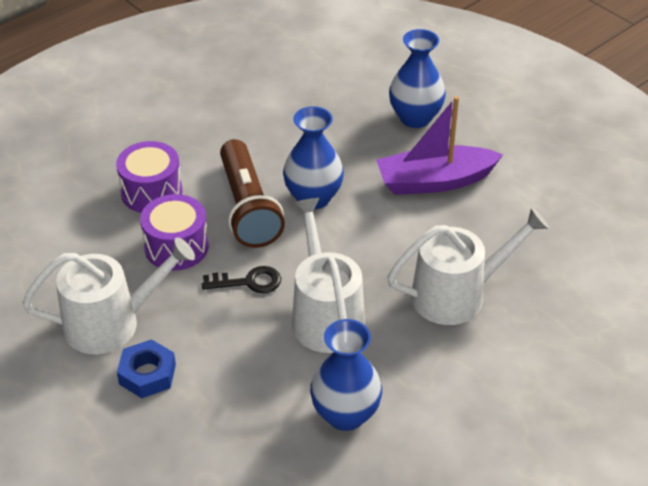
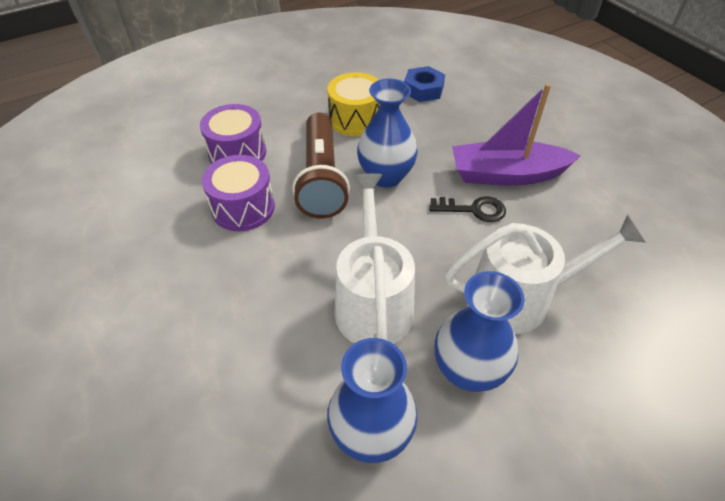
camera: 10 degrees right, 5 degrees up
(111, 323) = (152, 278): white watering can -> none
(147, 374) = (168, 343): blue nut -> blue nut (423, 89)
(248, 282) = (302, 253): black key -> black key (473, 210)
(268, 139) = (355, 119): none -> yellow drum
(415, 118) = (494, 115): blue vase -> blue vase (468, 370)

